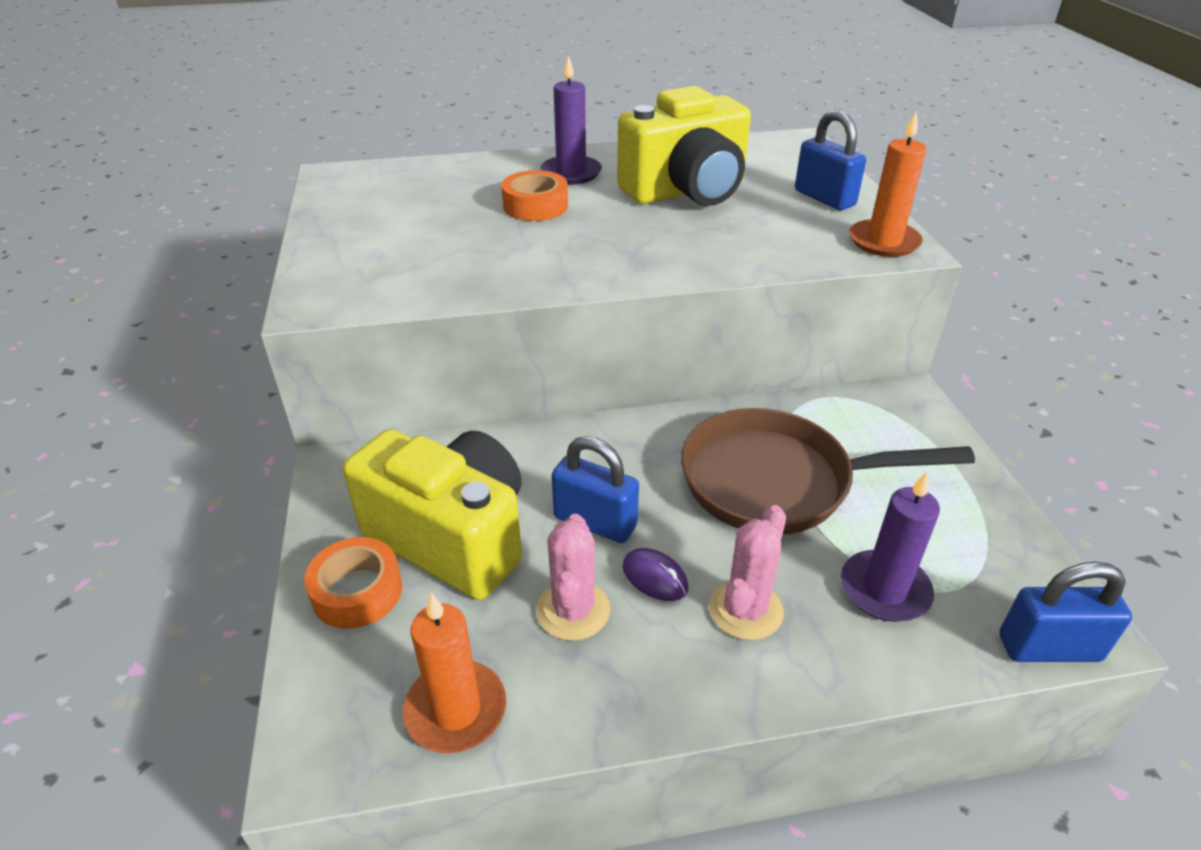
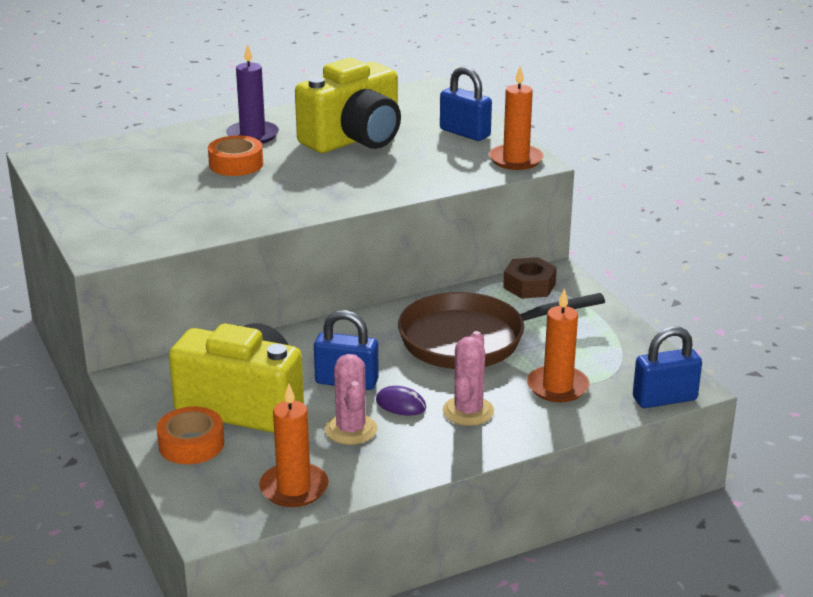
camera: 15 degrees left, 10 degrees down
(870, 408) = (529, 286): none -> brown nut
(884, 590) = (557, 387): purple candle -> orange candle

